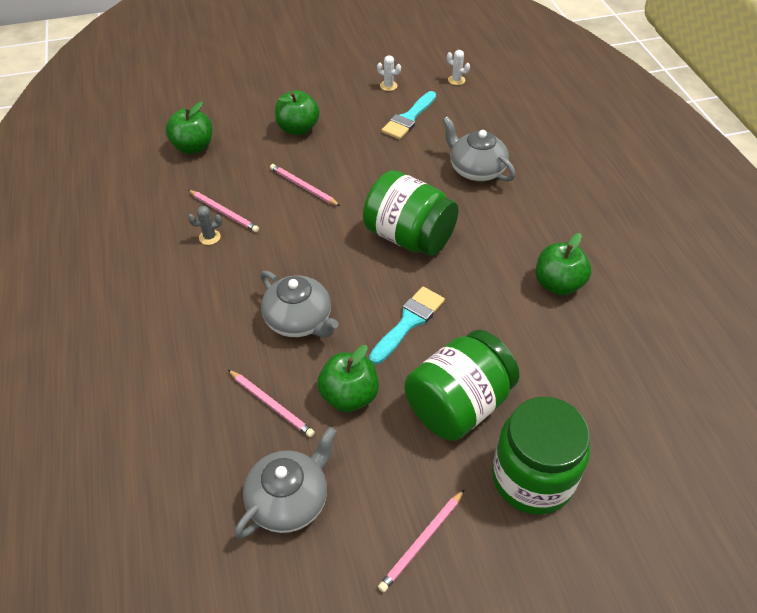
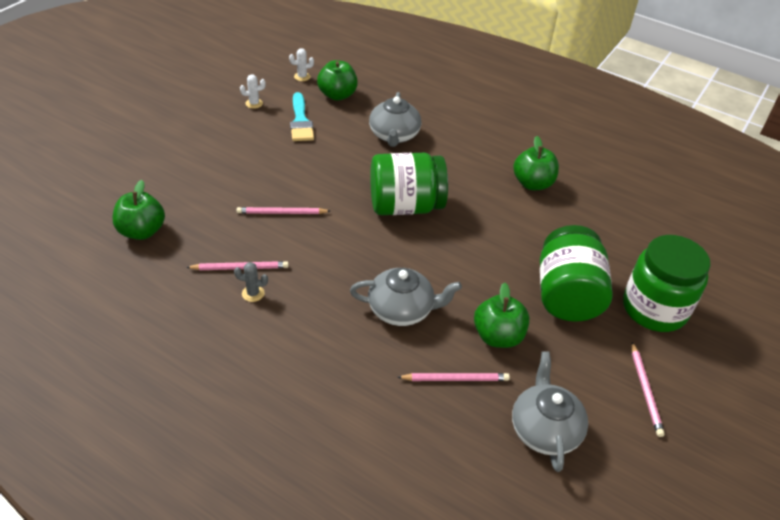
camera: 45 degrees left, 5 degrees down
(209, 237) = (253, 293): grey cactus -> grey cactus turned 60 degrees clockwise
(298, 129) = (220, 171): green apple -> green apple (337, 95)
(408, 322) = (475, 263): turquoise brush -> none
(476, 170) = (394, 135): grey teapot -> grey teapot turned 90 degrees counterclockwise

